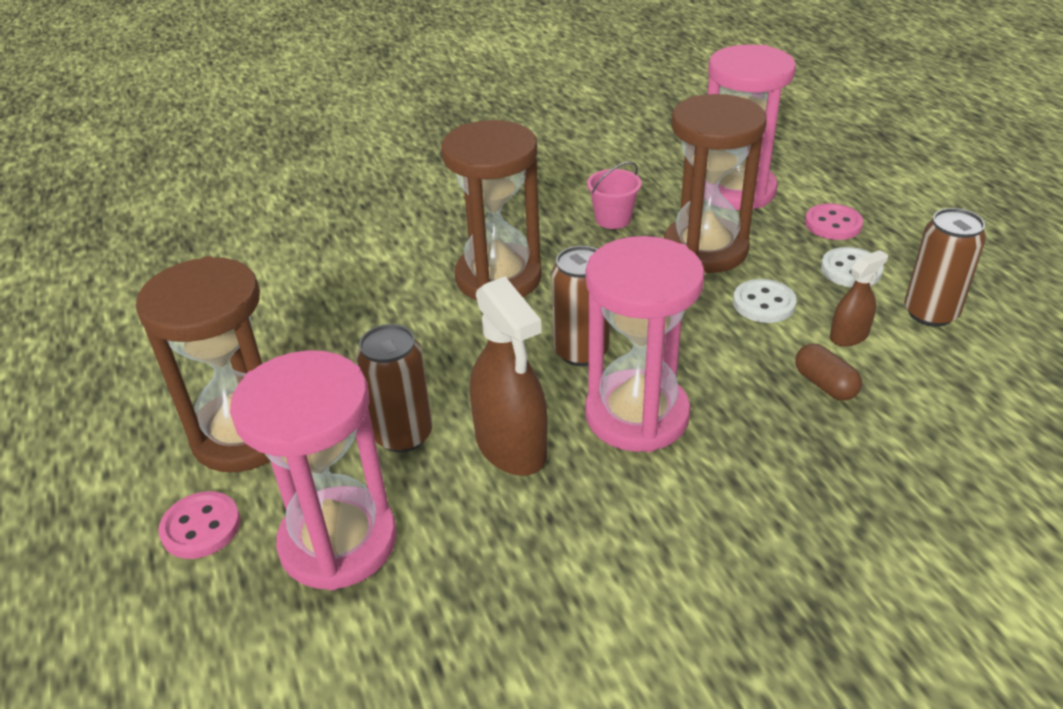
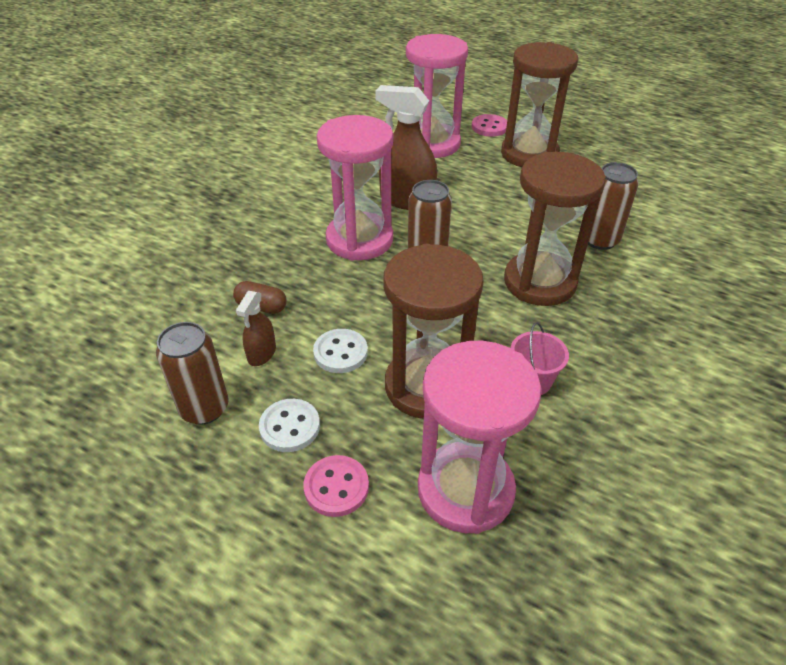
camera: 140 degrees right, 5 degrees up
(403, 435) = (462, 183): brown can -> brown can (600, 240)

